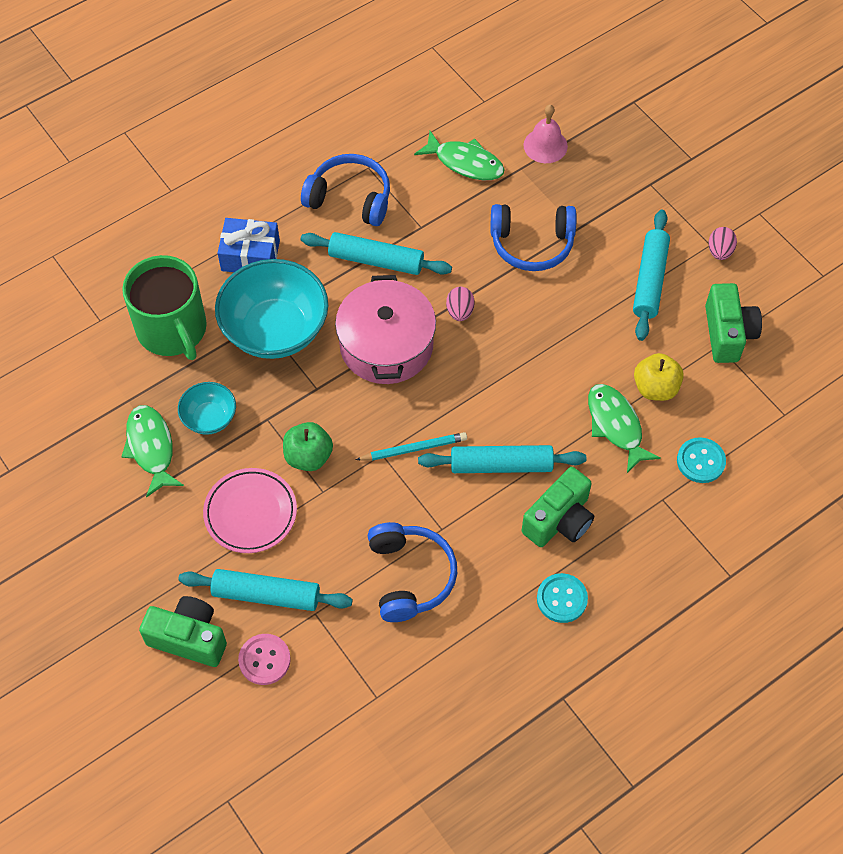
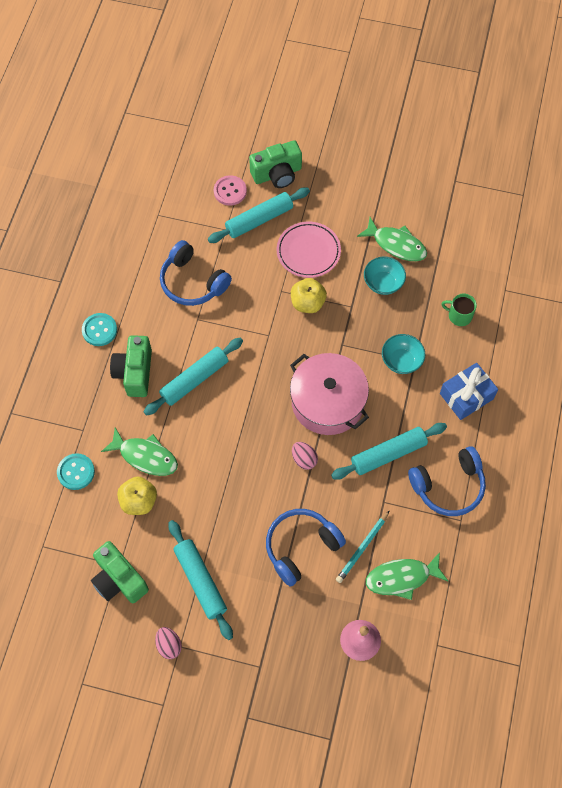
camera: 140 degrees right, 5 degrees up
(172, 329) = (459, 315): green mug -> green mug, size x0.44
(275, 330) = (401, 361): turquoise bowl -> turquoise bowl, size x0.51
(308, 456) = (307, 303): green apple -> yellow apple
(414, 449) = (253, 351): turquoise pencil -> turquoise pencil (362, 548)

